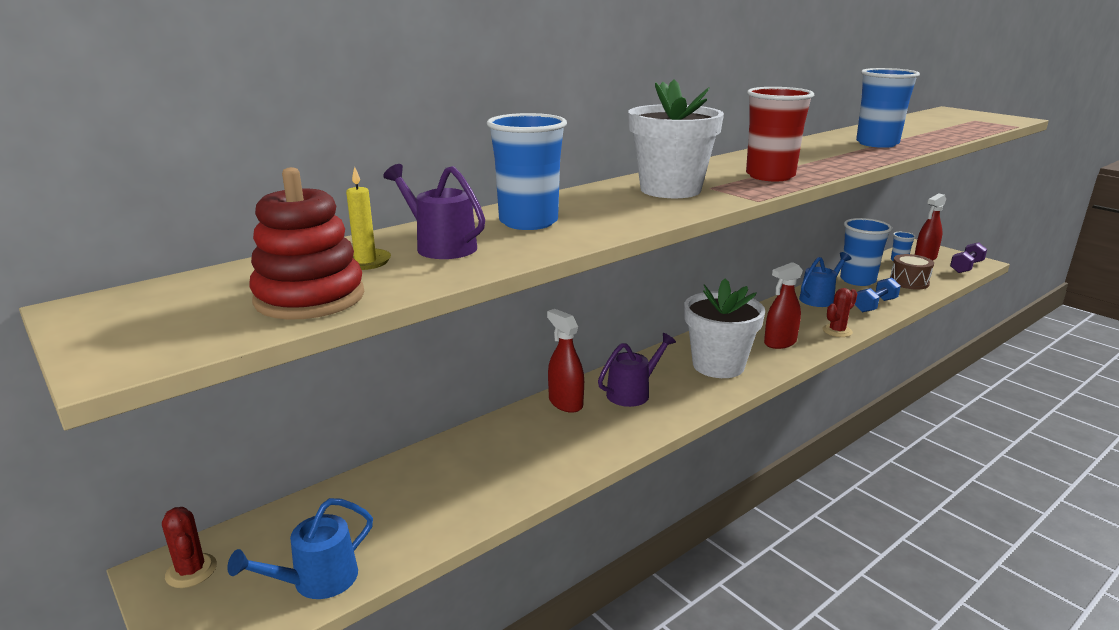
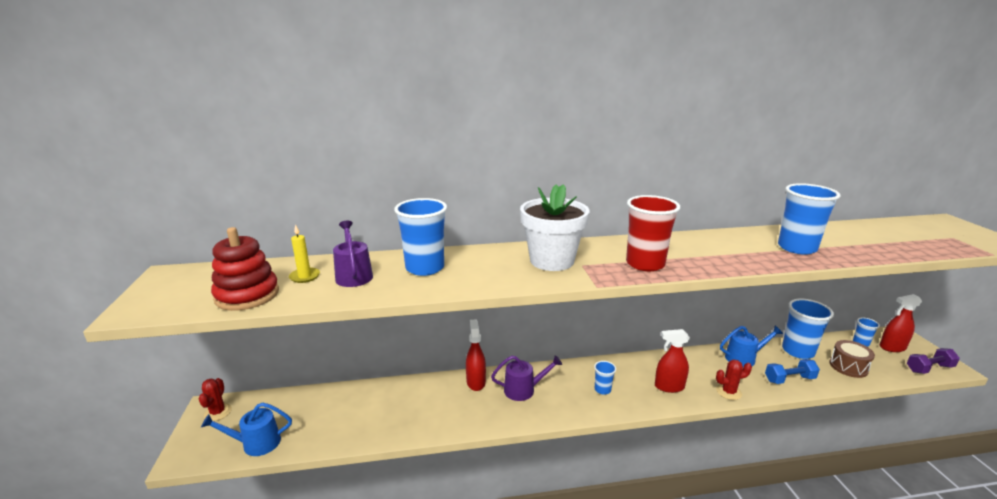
camera: 30 degrees right, 0 degrees up
(718, 365) = (602, 389): white flower pot -> blue cup

